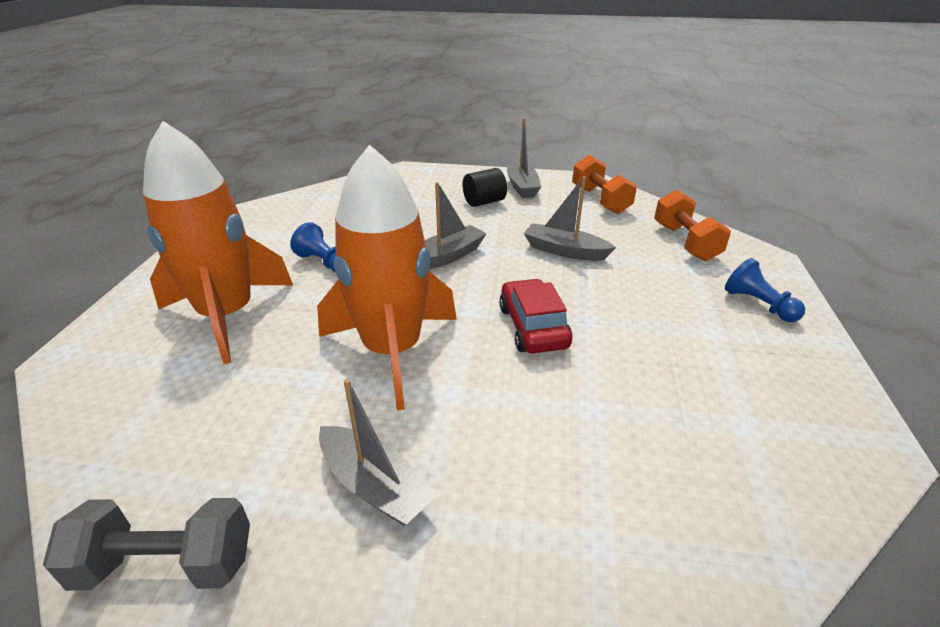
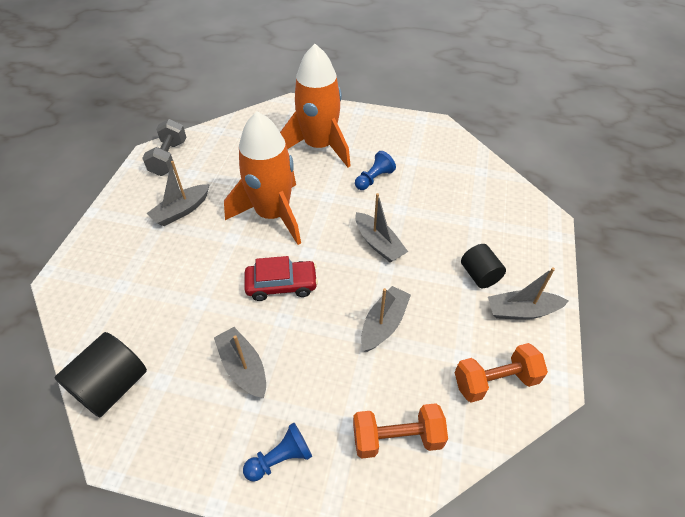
camera: 95 degrees right, 15 degrees up
(674, 345) = (243, 367): none -> grey boat
(795, 486) = (112, 386): none -> black cylinder

